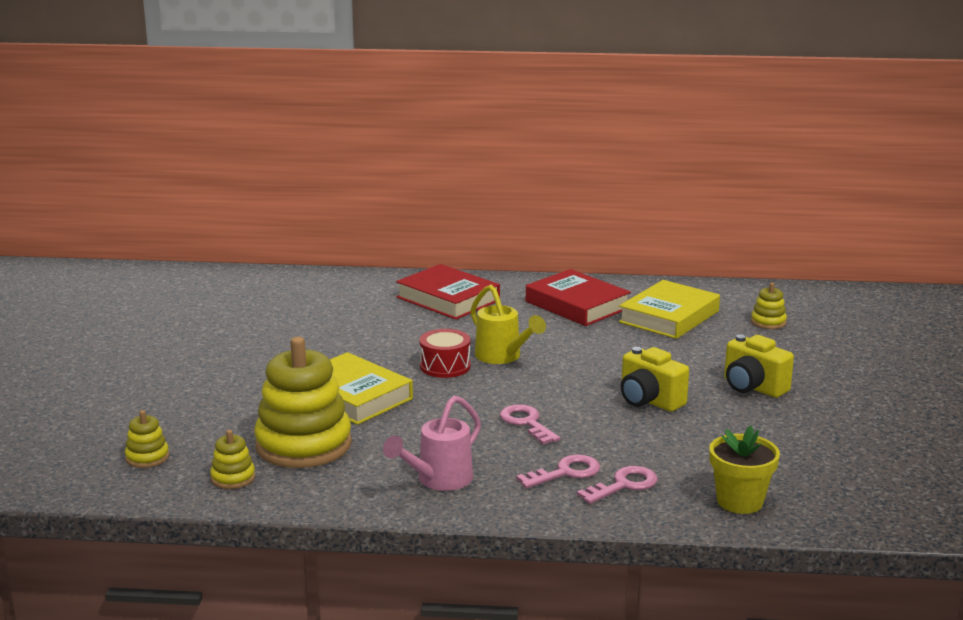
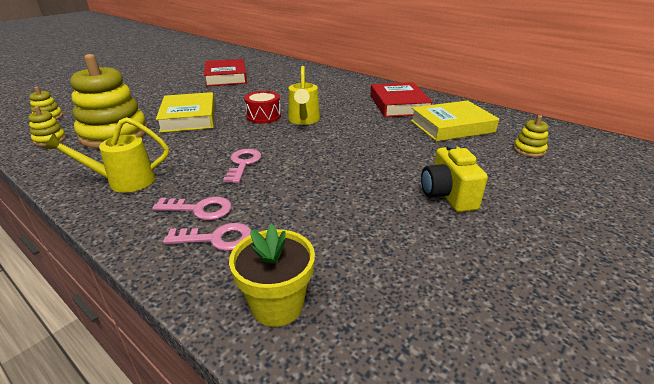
camera: 35 degrees right, 10 degrees up
(439, 480) = (124, 182): pink watering can -> yellow watering can
(448, 299) = (330, 85): red book -> red book (226, 77)
(649, 401) = (348, 177): yellow camera -> none

